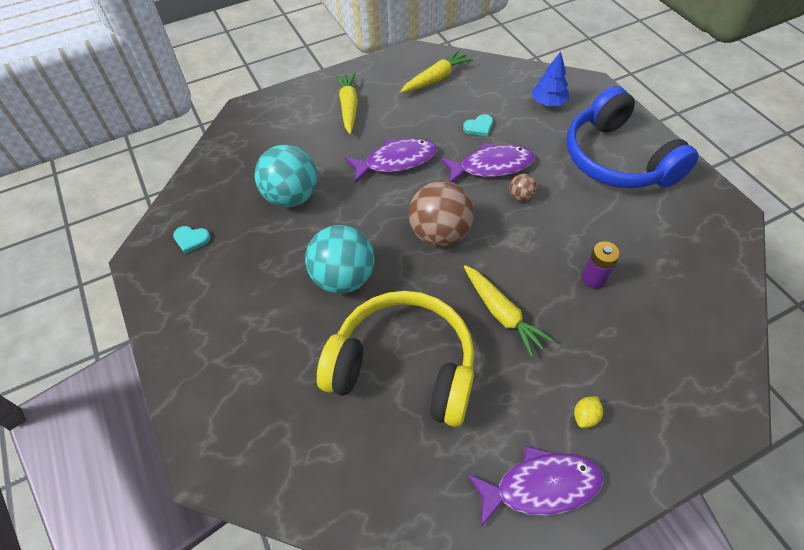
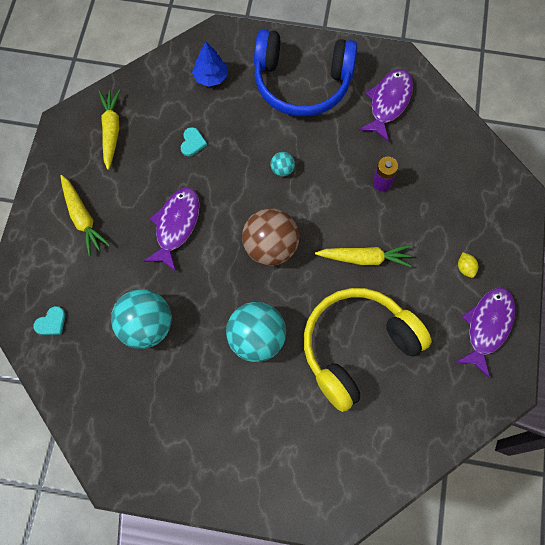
camera: 55 degrees left, 15 degrees up
(191, 239) = (127, 428): turquoise heart -> turquoise heart (51, 322)
(348, 107) = (83, 218): yellow carrot -> yellow carrot turned 150 degrees counterclockwise
(491, 166) = (238, 165): purple fish -> purple fish (388, 103)
(521, 196) = (282, 169): brown ball -> turquoise ball

